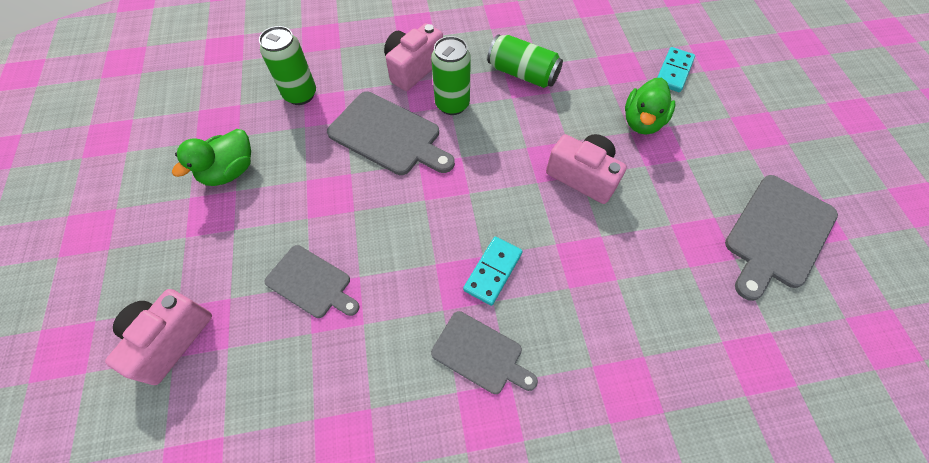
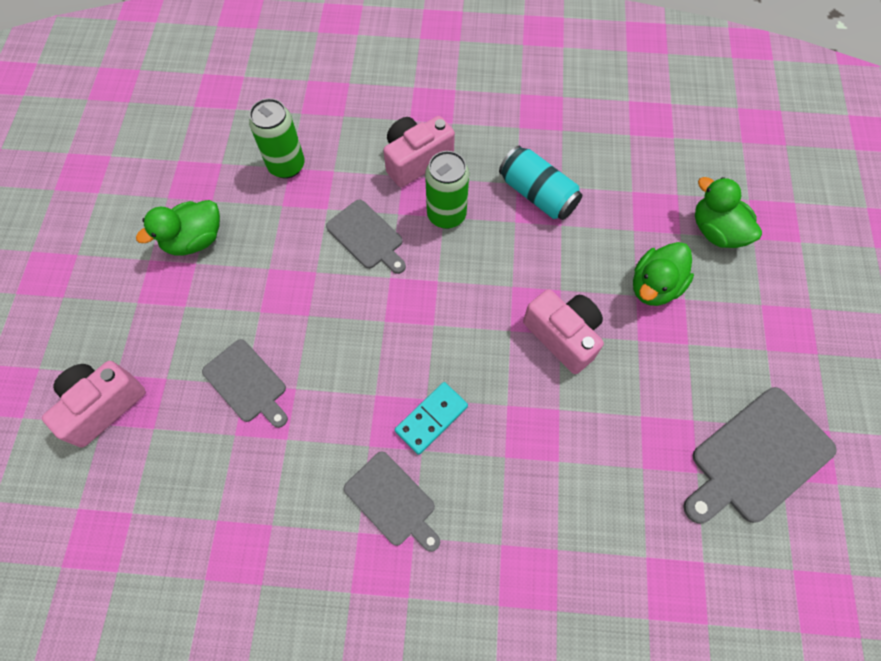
camera: 15 degrees right, 5 degrees up
(388, 135) = (367, 237): grey cutting board -> grey cutting board, size x0.64
(522, 74) = (537, 194): green can -> turquoise can
(673, 71) = (716, 231): turquoise domino -> green duck

